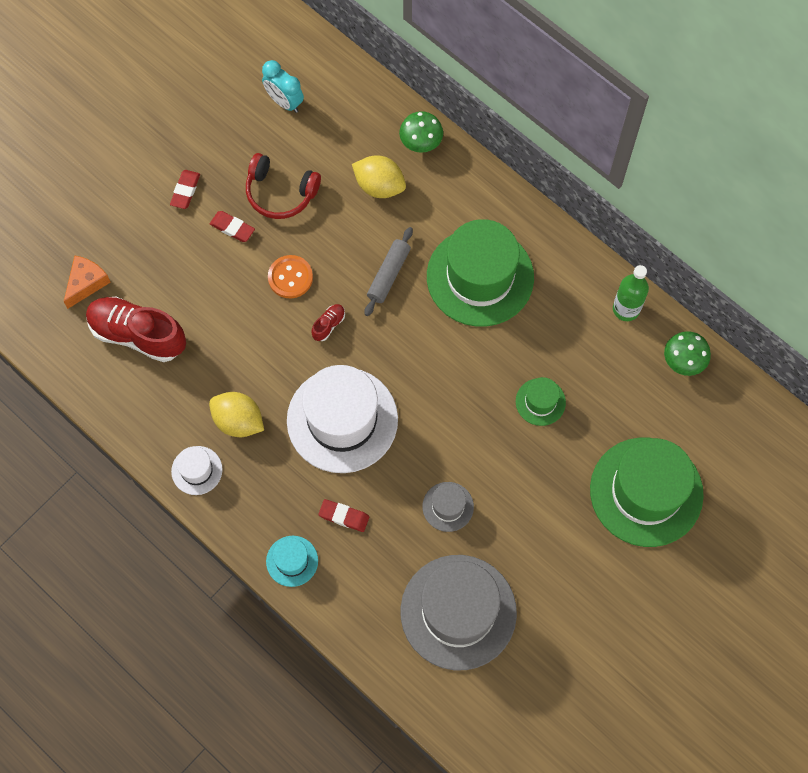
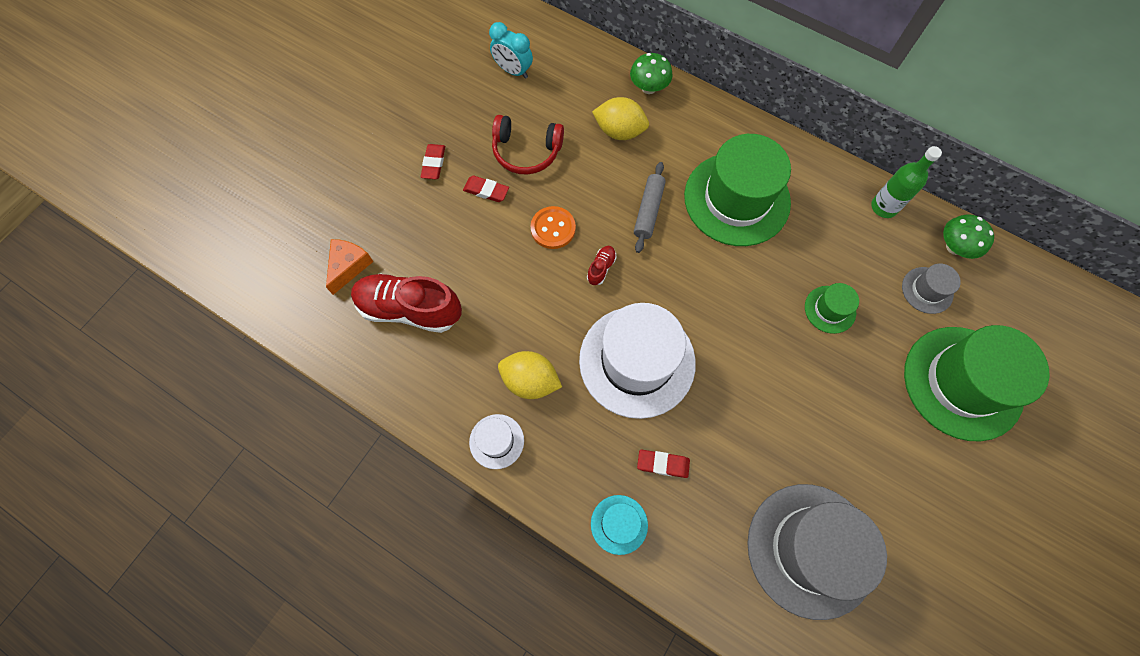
camera: 10 degrees left, 0 degrees up
(448, 506) = (768, 434): grey hat -> grey hat (927, 290)

